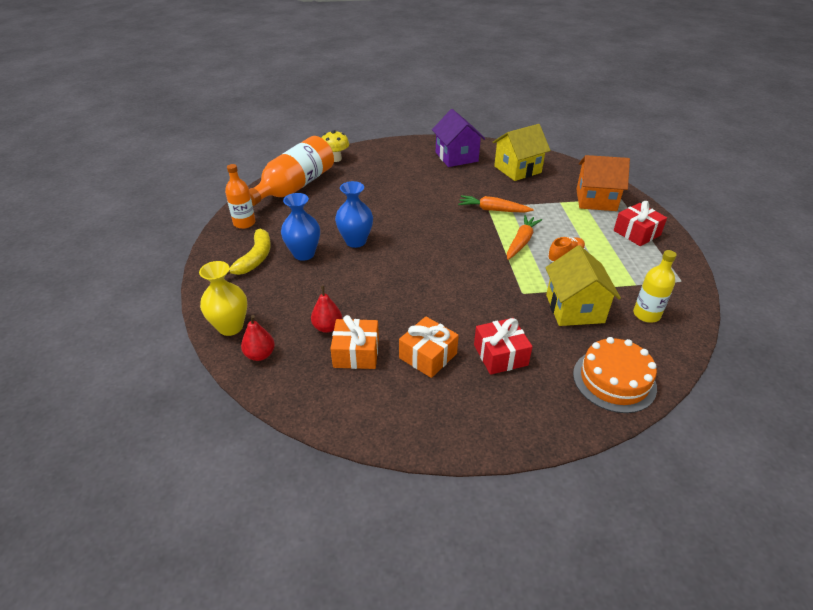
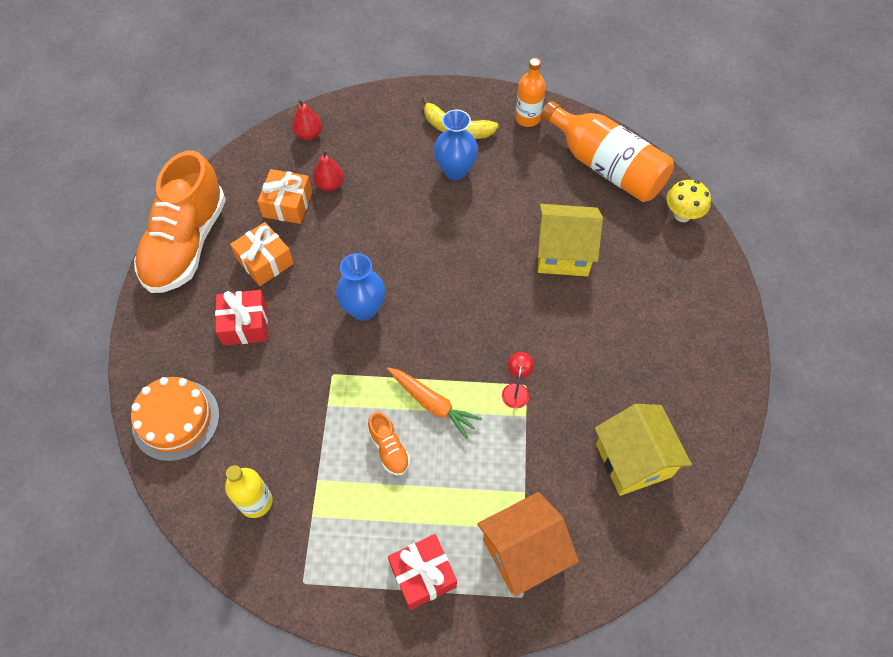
camera: 100 degrees right, 20 degrees up
(230, 327) = (352, 113): yellow vase -> none
(355, 241) = (470, 220): blue vase -> blue vase (364, 309)
(423, 425) = (186, 243): none -> orange shoe
(456, 157) = (682, 377): purple house -> none
(493, 210) = (516, 390): orange carrot -> red lamp
(574, 308) = (289, 422): yellow house -> yellow house (563, 253)
(596, 200) = (523, 552): orange house -> orange house turned 45 degrees clockwise

